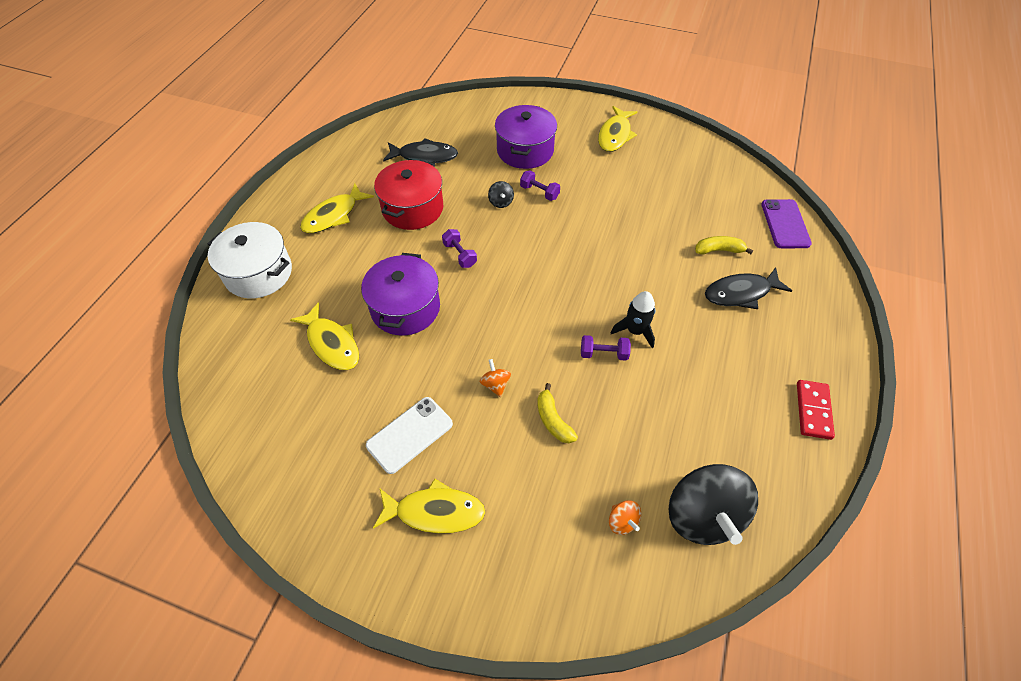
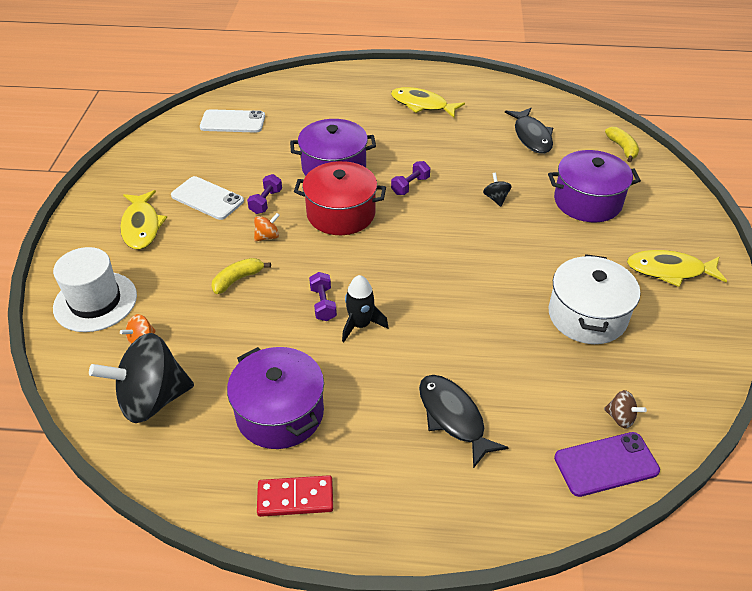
camera: 75 degrees right, 10 degrees down
(258, 273) = (341, 86): white pot -> white pot (587, 315)
(269, 390) = (232, 122): none -> white phone
(332, 343) = (284, 139): yellow fish -> none
(412, 208) = (455, 145): red pot -> red pot (341, 213)
(501, 202) = (496, 198): black spinning top -> black spinning top turned 105 degrees clockwise
(539, 192) = (527, 223): purple dumbbell -> purple dumbbell (266, 202)
(553, 570) = (95, 301): none -> white hat
(718, 250) = (516, 391): yellow banana -> yellow banana (622, 148)
(727, 408) = (280, 413): none -> purple pot
(747, 204) = (620, 418): none -> brown spinning top

